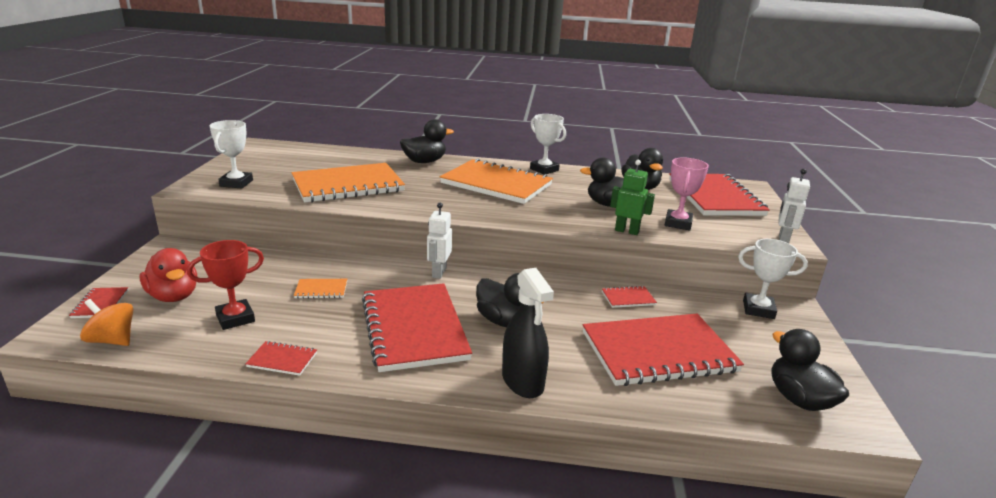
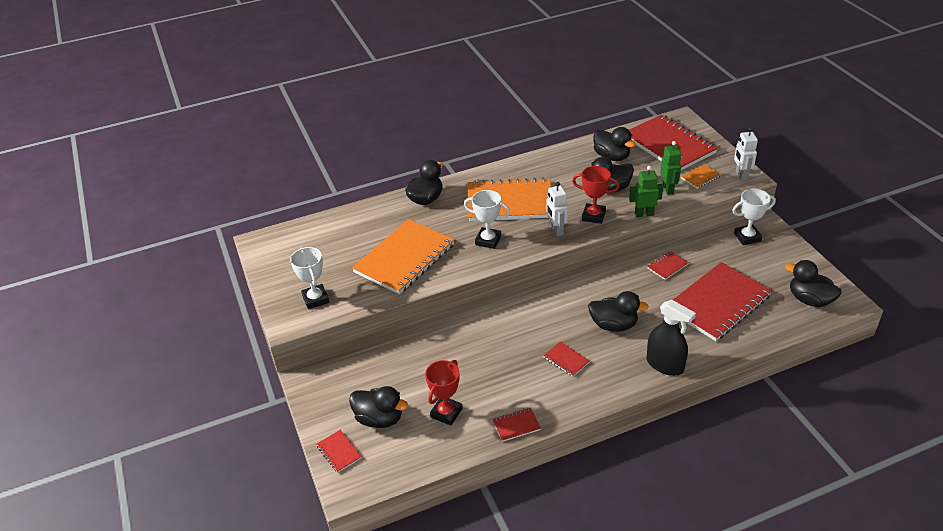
camera: 25 degrees left, 15 degrees up
(112, 340) = (392, 471): orange spinning top -> none
(174, 296) = (379, 419): red duck -> black duck
(321, 290) = (471, 360): orange notebook -> orange notebook (700, 177)
(414, 328) = (566, 360): red notebook -> red notebook, size x0.40
(439, 272) = (530, 304): white robot -> white robot (556, 230)
(544, 169) = (525, 166): white trophy -> white trophy (488, 240)
(568, 216) = (593, 216): none -> red trophy
(678, 223) = (668, 189): pink trophy -> green robot

